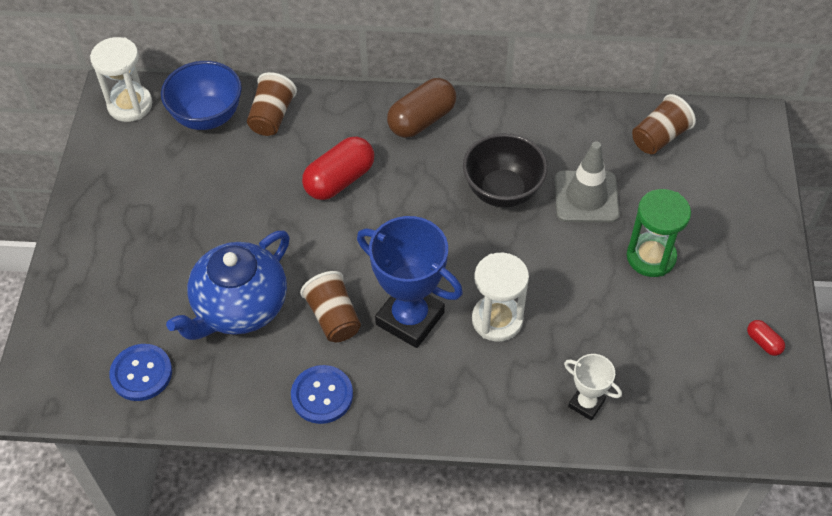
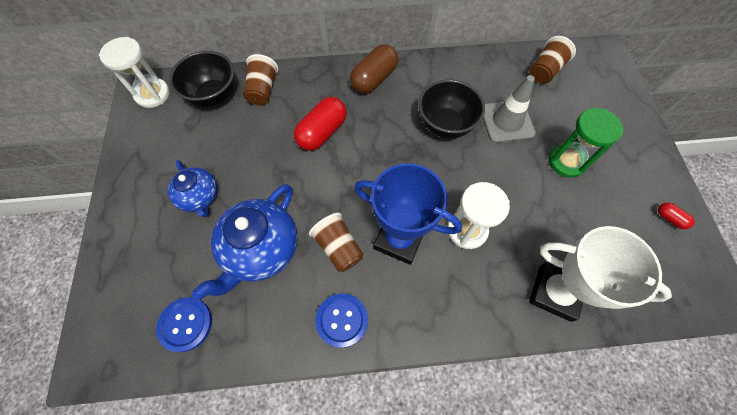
camera: 10 degrees left, 10 degrees up
(174, 237) = (199, 197): none -> blue teapot
(207, 116) = (213, 96): blue bowl -> black bowl
(586, 403) = (555, 292): white trophy -> white trophy, size x1.94

